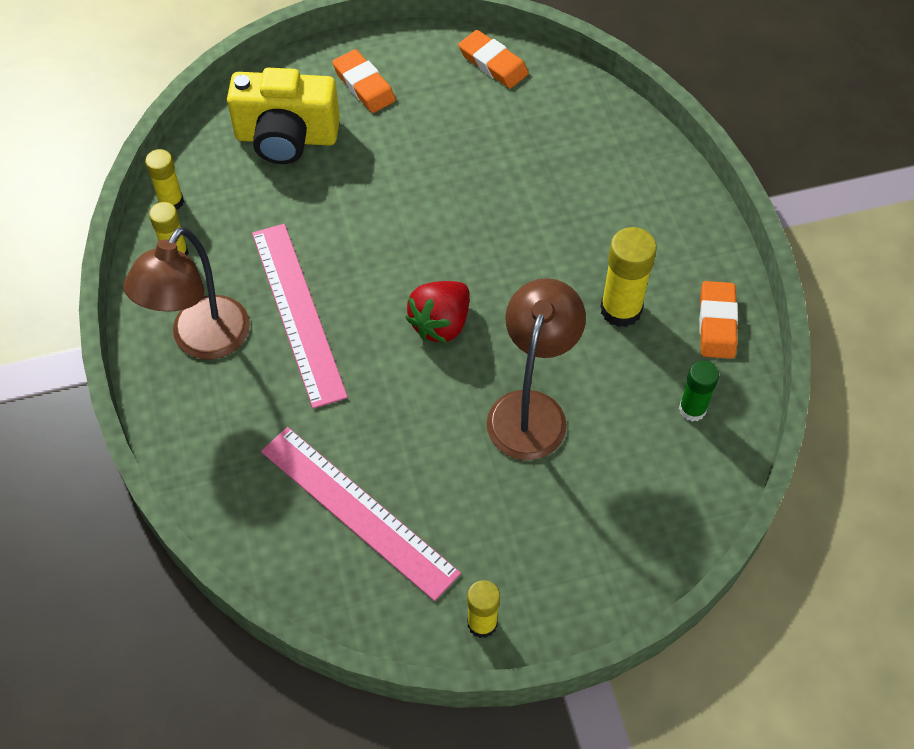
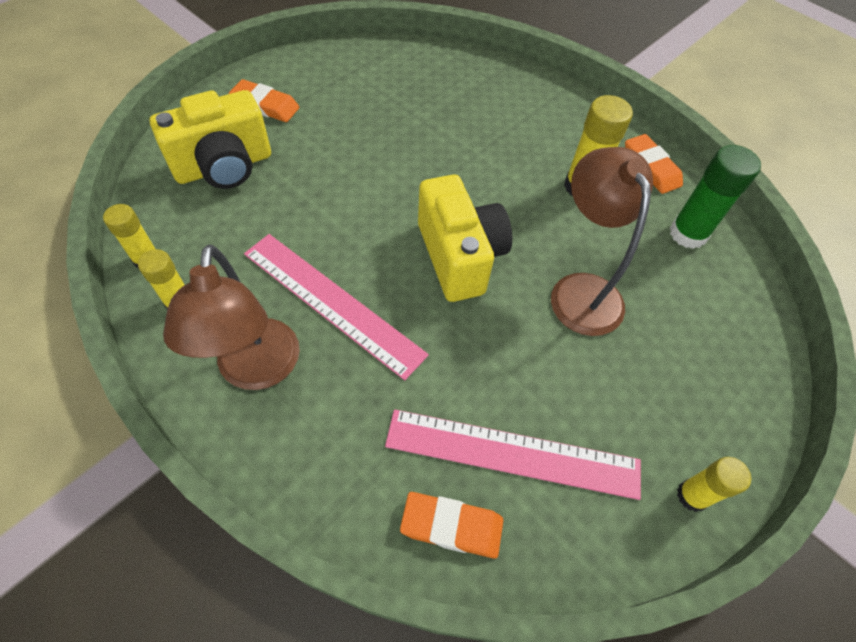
camera: 35 degrees left, 0 degrees up
(441, 324) = (459, 256): red strawberry -> yellow camera
(493, 63) = (356, 58): orange eraser -> orange eraser (451, 526)
(692, 409) = (688, 234): green glue stick -> green glue stick, size x1.58

